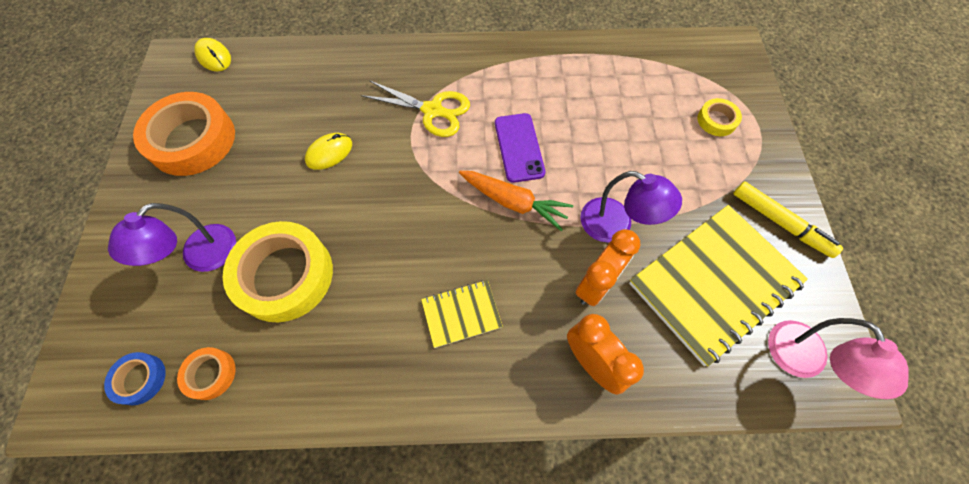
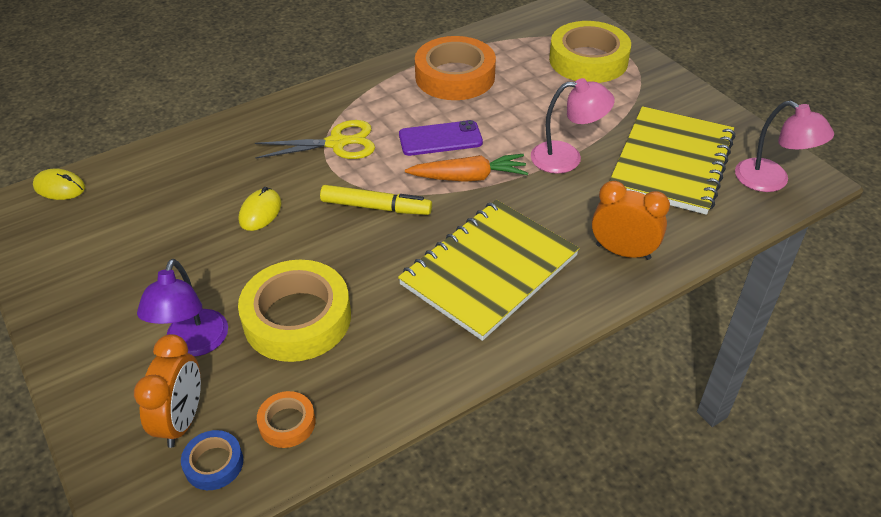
camera: 30 degrees left, 20 degrees down
(192, 140) = (97, 261): orange tape -> orange tape (455, 76)
(461, 314) = (489, 270): yellow notebook -> yellow notebook, size x2.08
(519, 147) = (440, 139): purple phone -> purple phone turned 60 degrees counterclockwise
(596, 284) = (584, 201): orange clock -> orange clock (182, 420)
(616, 225) = (567, 157): purple lamp -> pink lamp
(716, 120) = (588, 60): yellow tape -> yellow tape, size x2.13
(780, 222) = (688, 105): yellow marker -> yellow marker (376, 207)

